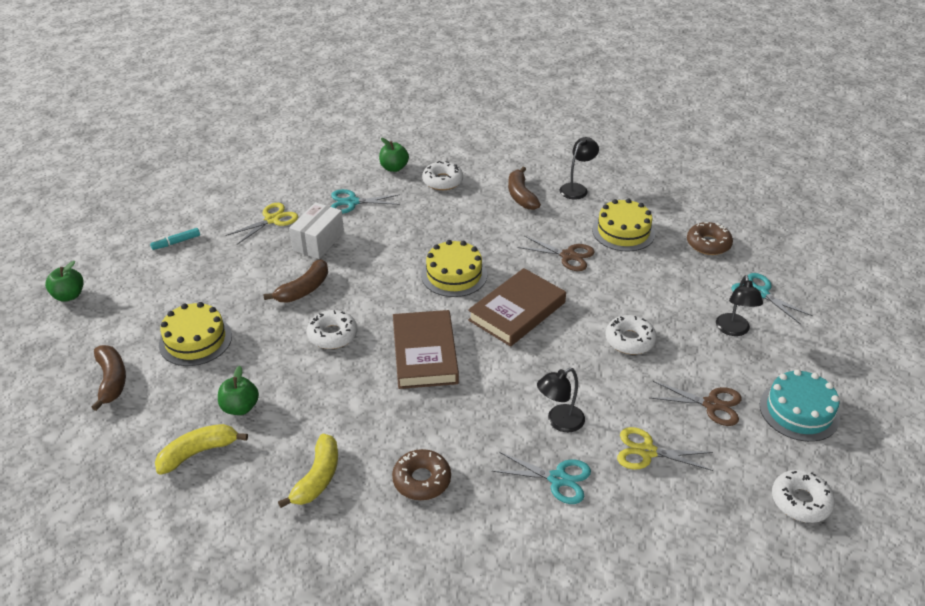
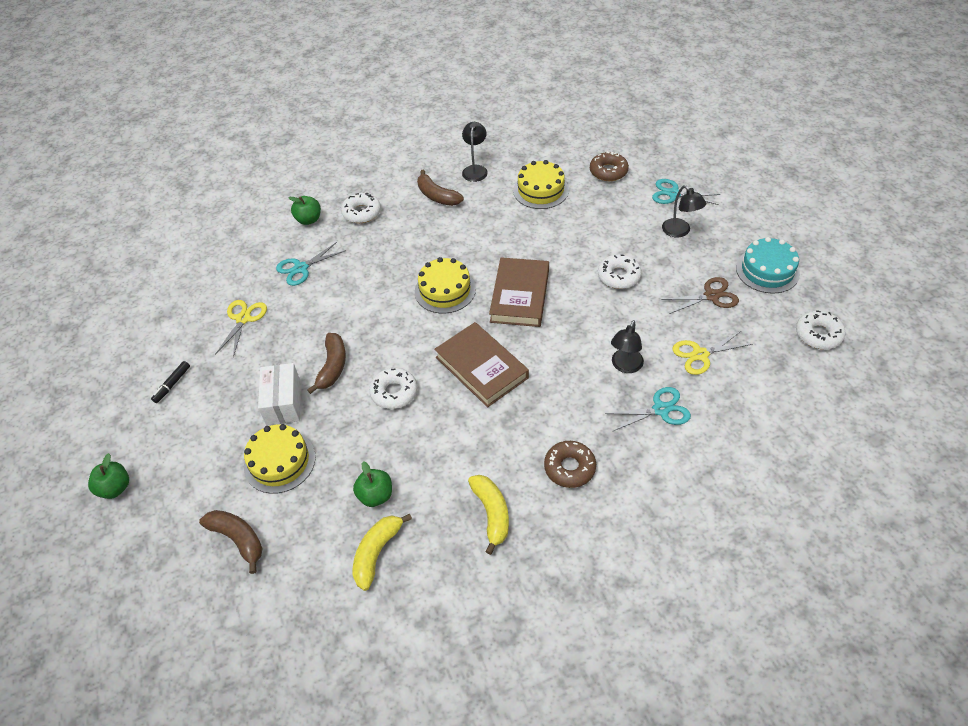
camera: 30 degrees left, 10 degrees up
(176, 242) = (172, 384): turquoise marker -> black marker
(318, 241) = (304, 318): white box -> white box (283, 403)
(568, 256) = (517, 230): brown scissors -> none

